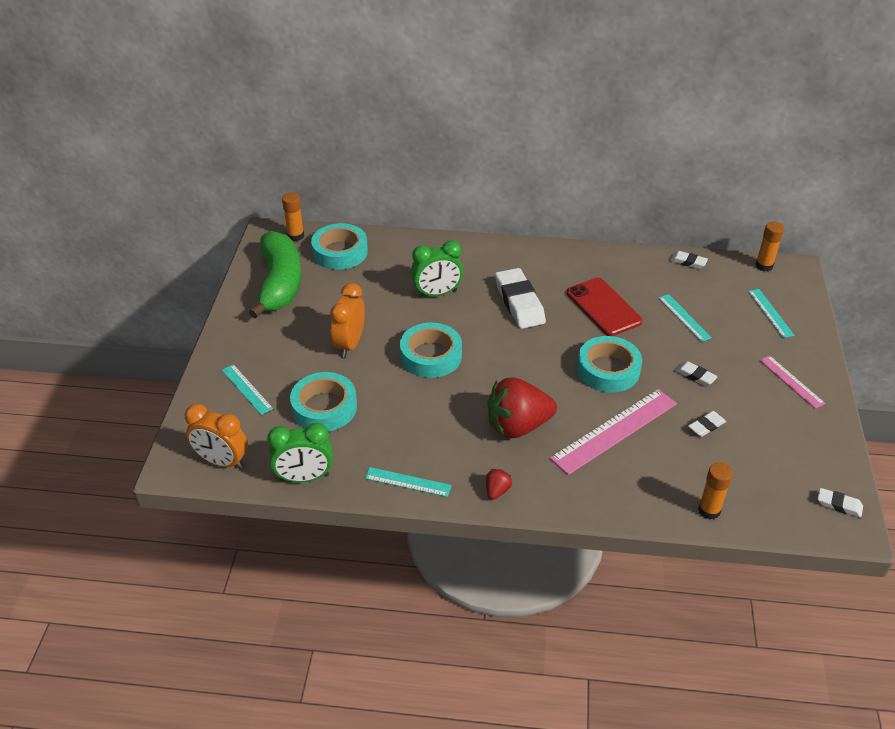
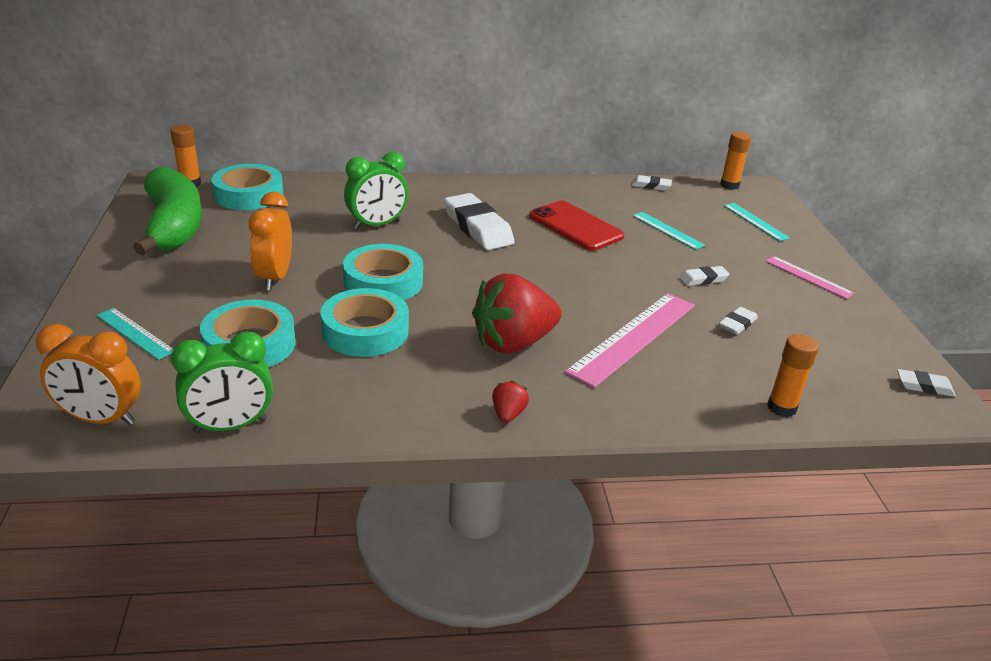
camera: 15 degrees left, 10 degrees down
(408, 482) = (383, 416): turquoise ruler -> none
(608, 370) = (602, 280): turquoise tape -> turquoise tape (365, 331)
(695, 376) = (703, 279): white eraser -> white eraser turned 45 degrees counterclockwise

